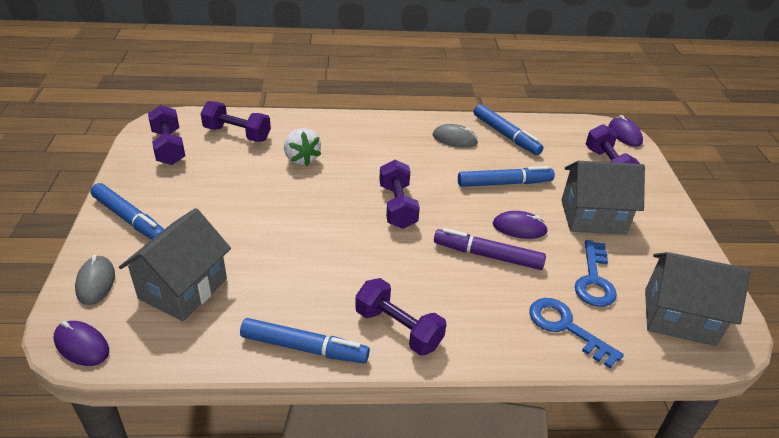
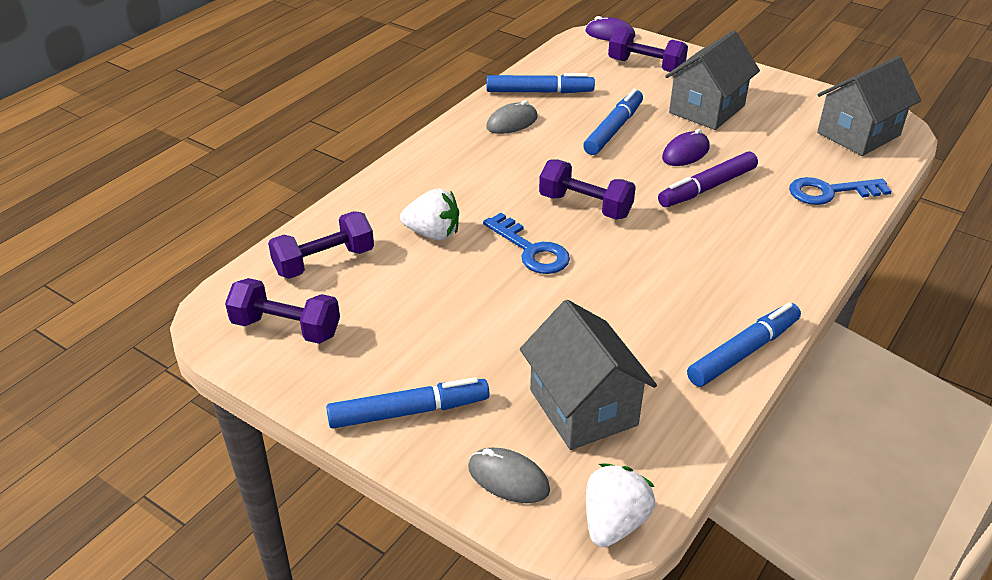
camera: 50 degrees left, 0 degrees up
(82, 345) = (614, 522): purple mouse -> white strawberry
(398, 329) = (762, 283): purple dumbbell -> none
(594, 280) = (785, 150): blue key -> blue key (531, 250)

